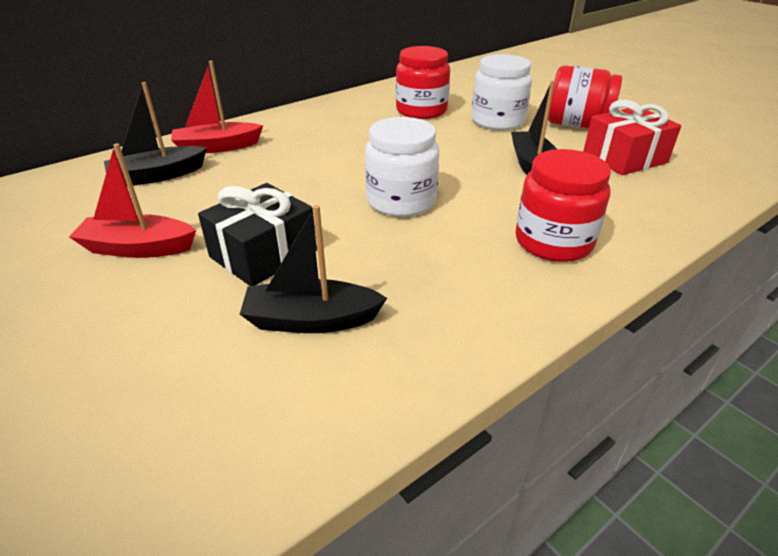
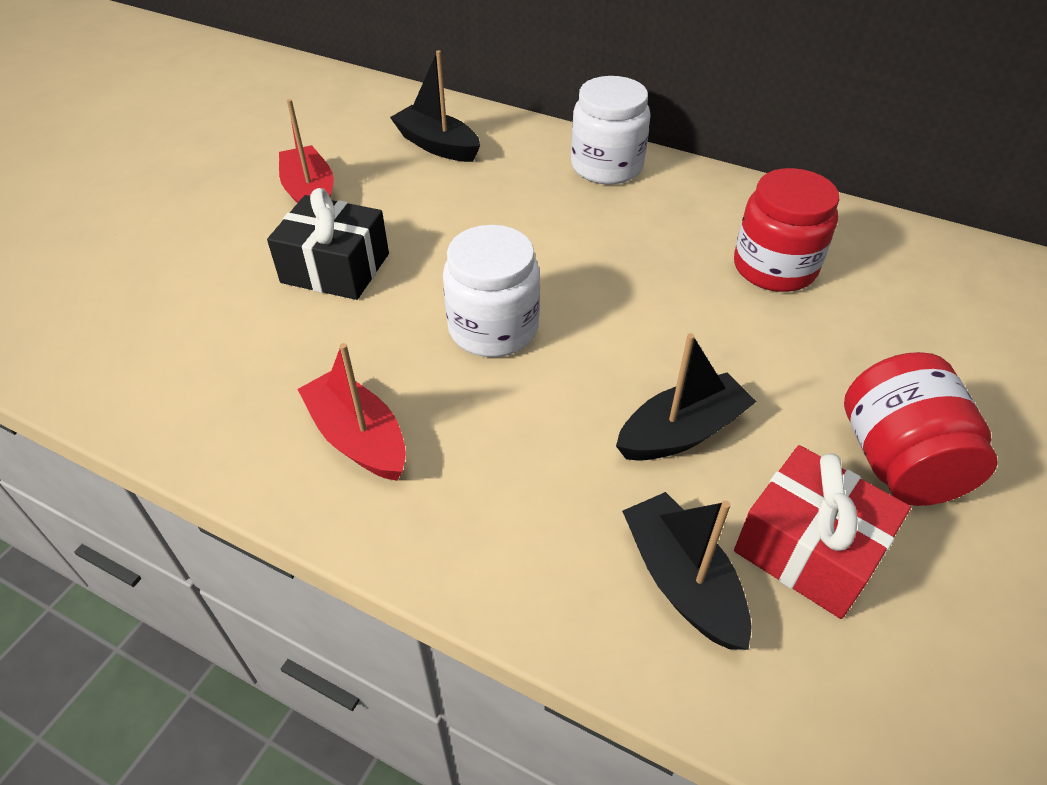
camera: 65 degrees right, 10 degrees up
(217, 147) = (522, 152): red boat -> red boat (358, 438)
(311, 320) = (246, 338): black boat -> black boat (682, 581)
(497, 121) = (814, 357): white jar -> white jar (606, 166)
(553, 241) = (475, 494): red jar -> none

